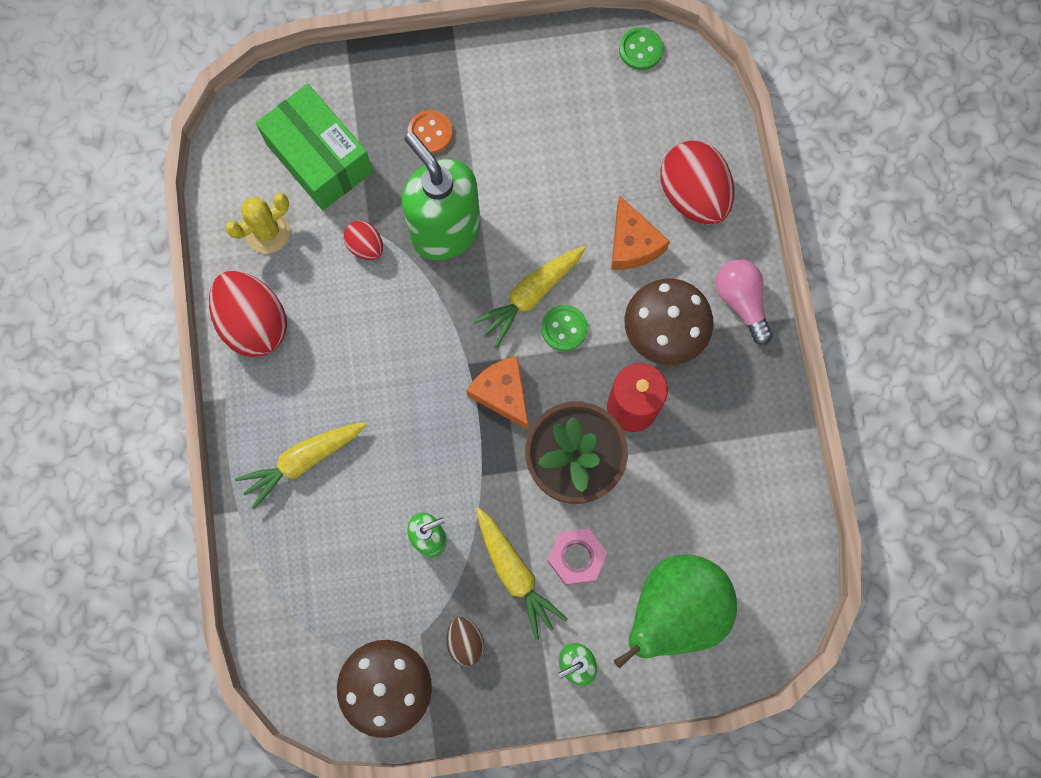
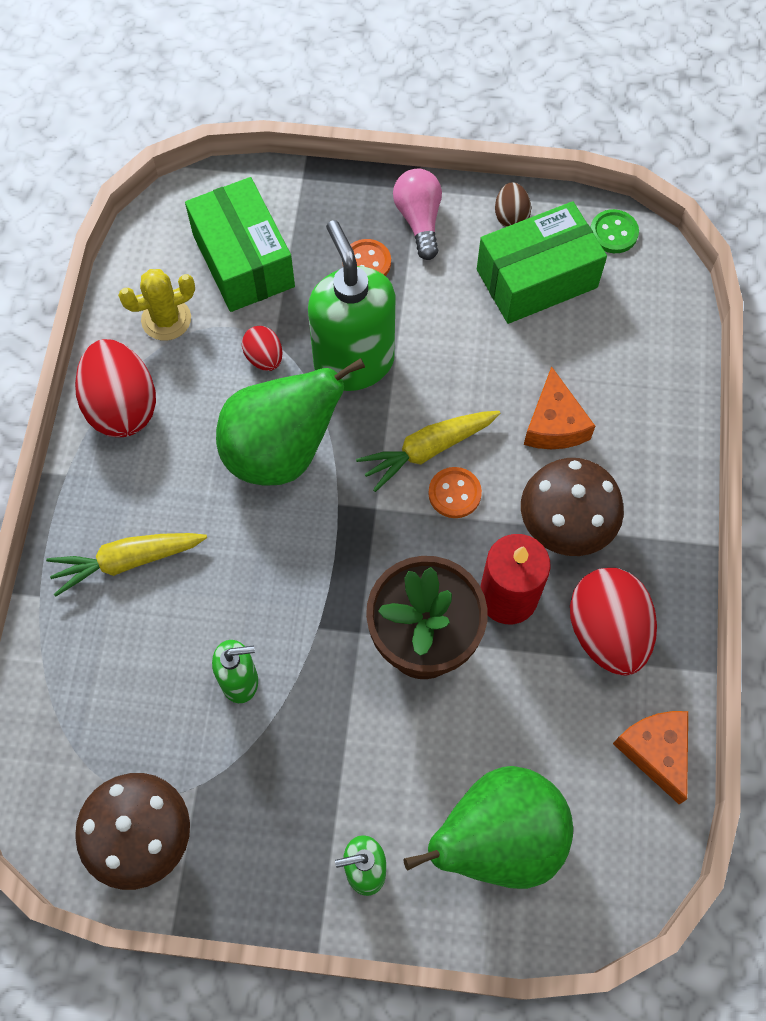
camera: 15 degrees right, 10 degrees down
(406, 329) = (281, 452): none -> green pear
(465, 641) = (245, 809): brown egg -> brown egg (511, 217)
(502, 393) = (367, 545): orange cheese -> orange cheese (655, 751)
(515, 573) = (324, 746): yellow carrot -> none
(564, 328) = (454, 493): green button -> orange button
(576, 557) = (400, 747): pink nut -> none
(584, 111) = (536, 279): none -> green box
(693, 195) = (634, 390): red egg -> red egg (606, 632)
(741, 302) = (661, 514): pink light bulb -> pink light bulb (419, 220)

